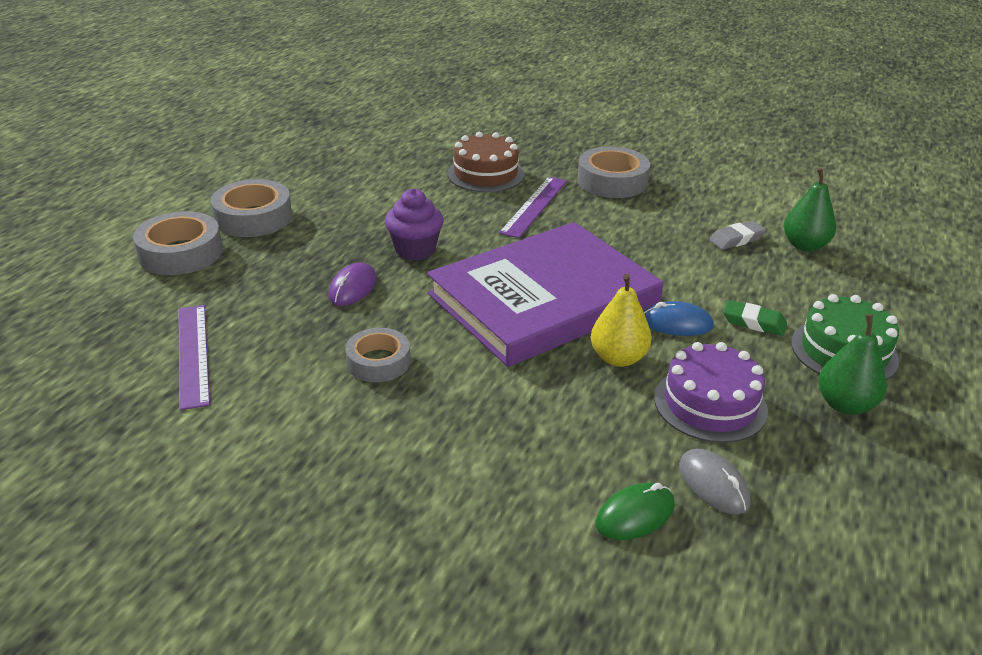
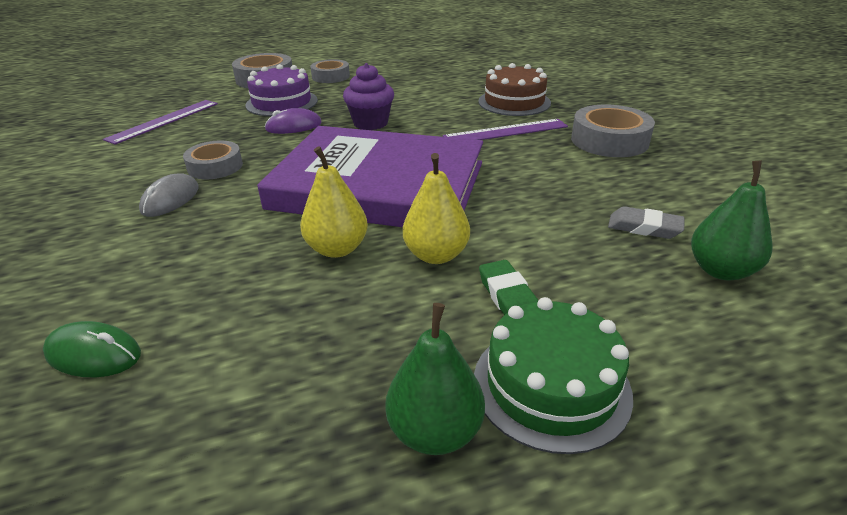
camera: 50 degrees right, 0 degrees up
(253, 217) = (330, 76): grey tape -> grey tape, size x0.66
(677, 323) = (436, 255): blue mouse -> yellow pear
(710, 404) = (321, 327): purple cake -> purple cake (282, 103)
(713, 484) = (178, 385): grey mouse -> grey mouse (170, 199)

